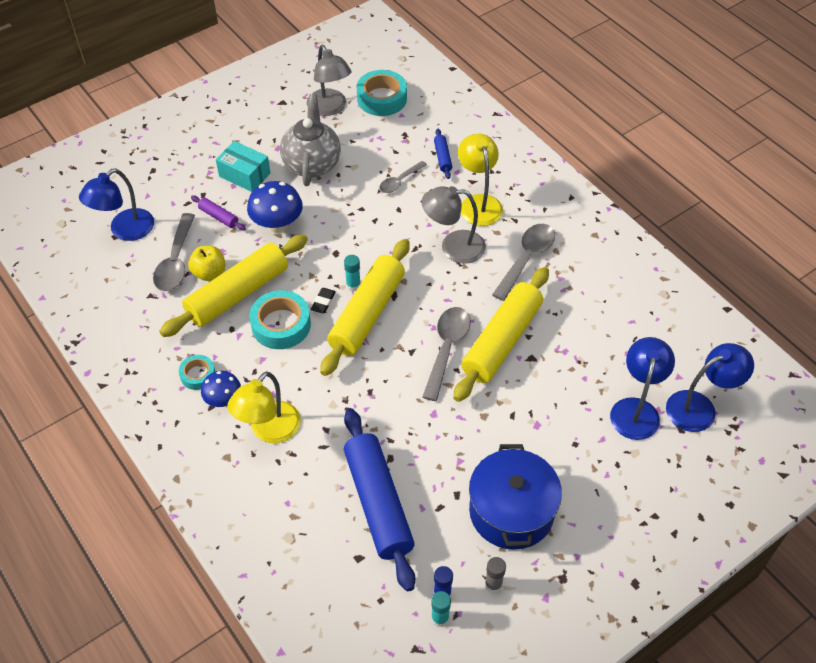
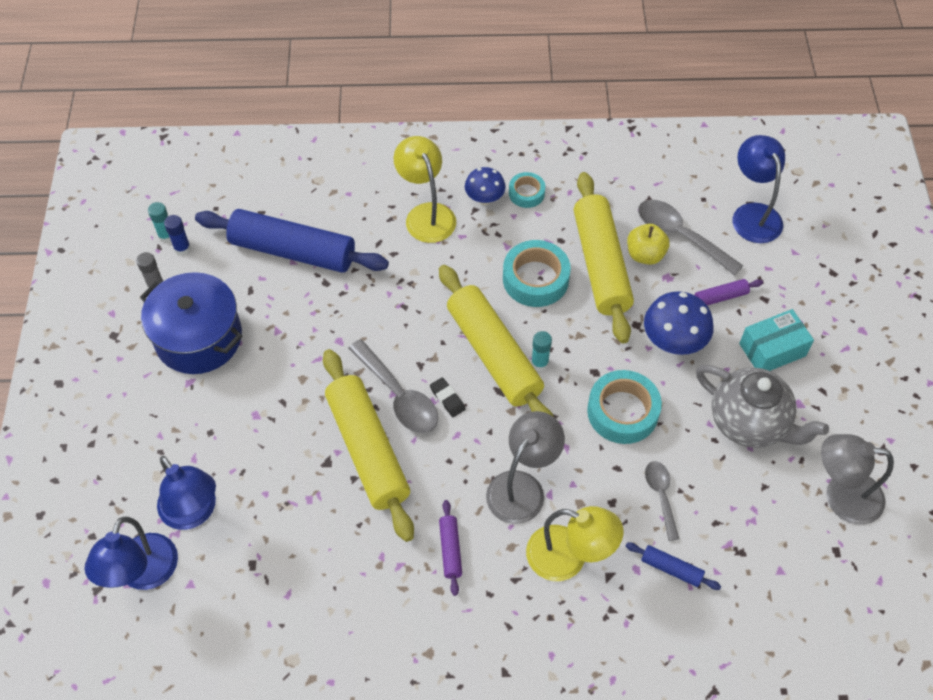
camera: 125 degrees right, 5 degrees up
(323, 302) = (537, 326): black eraser -> black eraser (447, 399)
(382, 98) = (827, 567): turquoise tape -> turquoise tape (622, 412)
(526, 259) = (450, 550): grey spoon -> purple rolling pin

